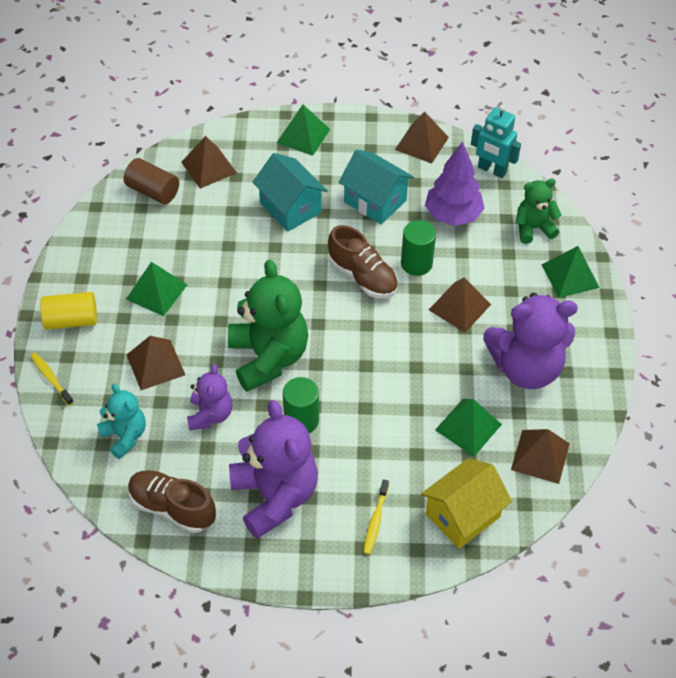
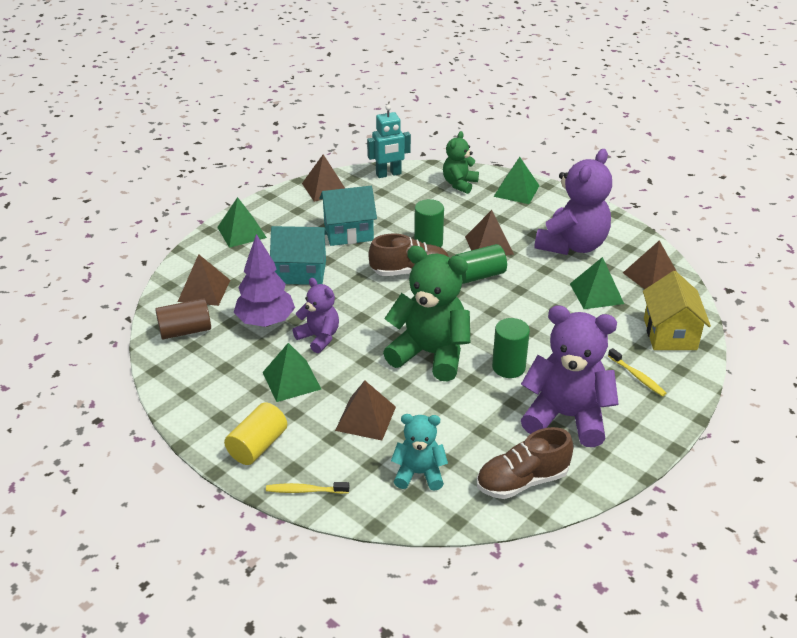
camera: 50 degrees left, 15 degrees down
(210, 415) = (451, 412): purple teddy bear -> purple teddy bear (319, 337)
(407, 326) = (479, 275): none -> green cylinder
(453, 215) = (406, 208): purple tree -> purple tree (265, 322)

